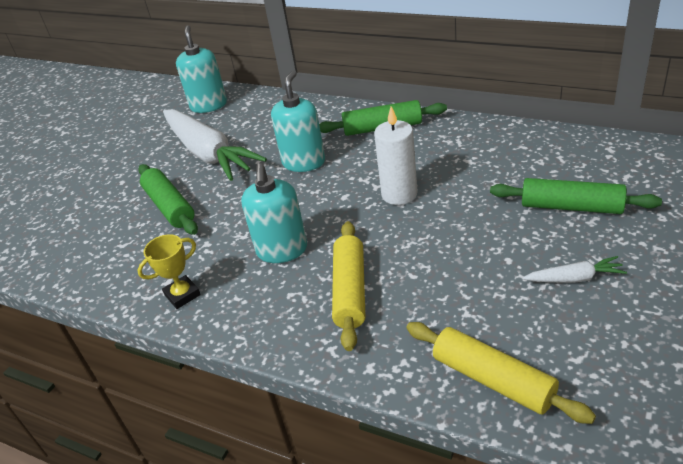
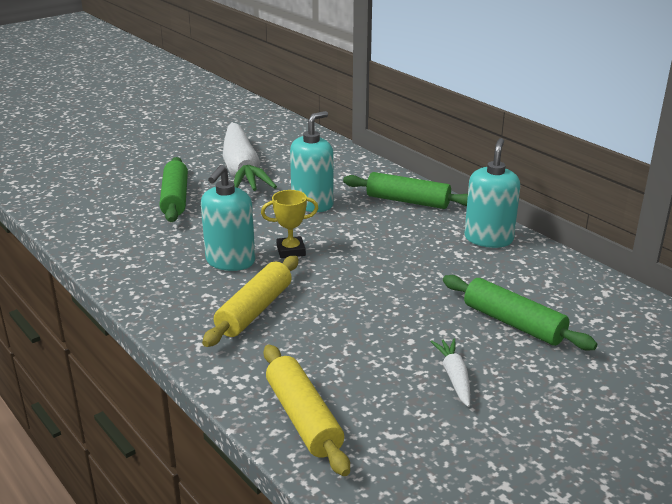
camera: 20 degrees right, 10 degrees down
(182, 295) = (126, 263): yellow trophy -> yellow trophy (291, 251)
(208, 105) = (277, 134): turquoise soap dispenser -> turquoise soap dispenser (488, 239)
(399, 194) = (368, 257): white candle -> none
(574, 278) = (454, 377): white carrot -> white carrot turned 120 degrees counterclockwise

